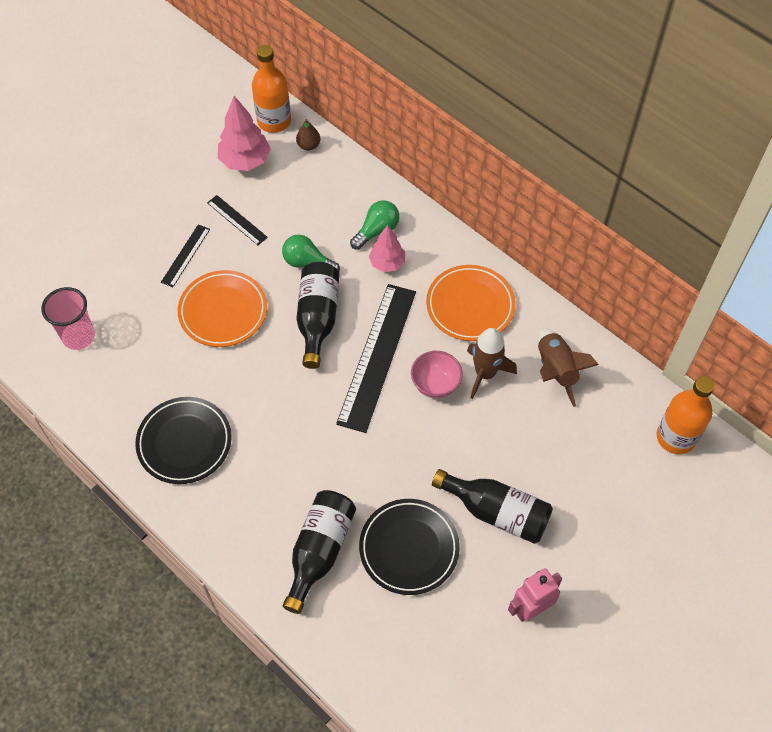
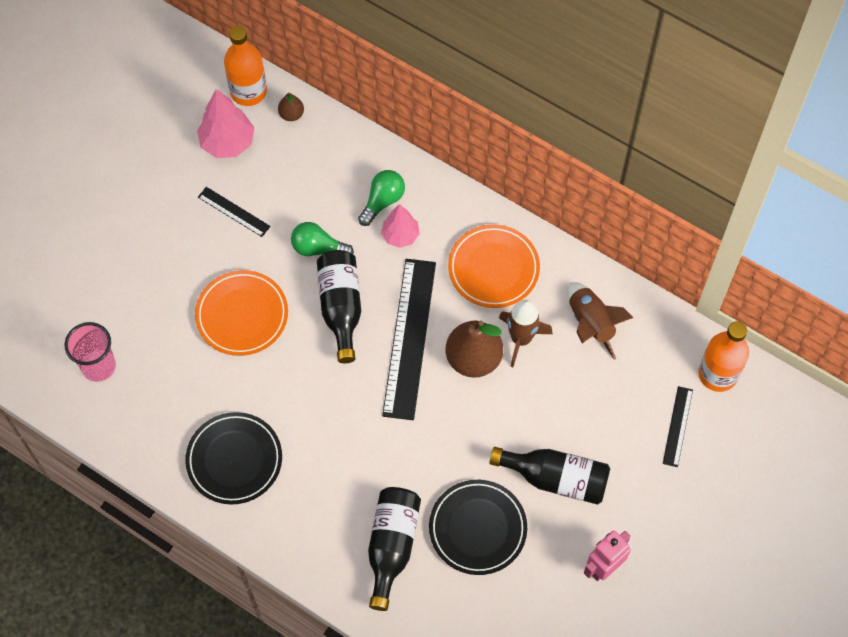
camera: 10 degrees left, 5 degrees up
(185, 255) = (189, 260): black ruler -> black ruler (677, 426)
(435, 385) = (473, 359): pink bowl -> brown pear

